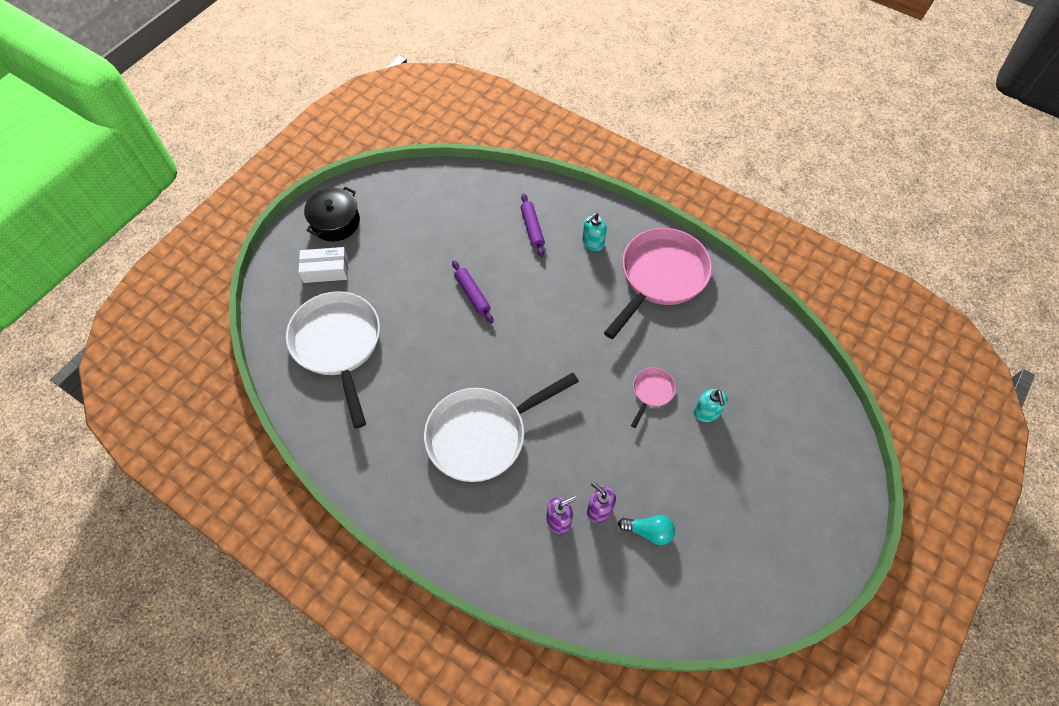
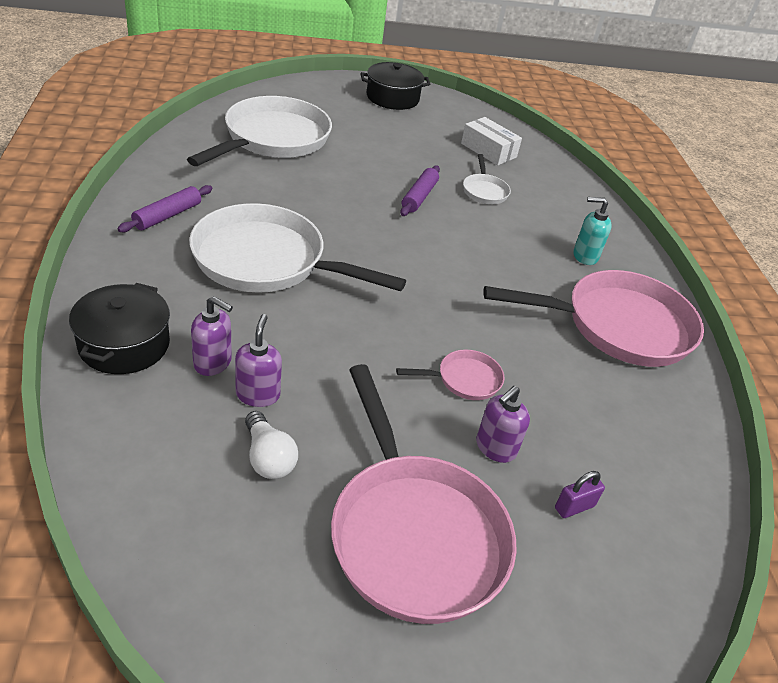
camera: 45 degrees right, 20 degrees down
(326, 270) = (340, 108): white box -> white box (488, 150)
(492, 249) = (484, 191): none -> white pan
(512, 563) = (124, 344): none -> black pot
(532, 228) = (542, 208): purple rolling pin -> purple rolling pin (167, 215)
(648, 531) = (268, 458): turquoise light bulb -> white light bulb
(706, 413) = (495, 448): turquoise soap dispenser -> purple soap dispenser
(735, 491) = (414, 533): none -> pink pan
(762, 404) = (574, 507): none -> purple padlock

